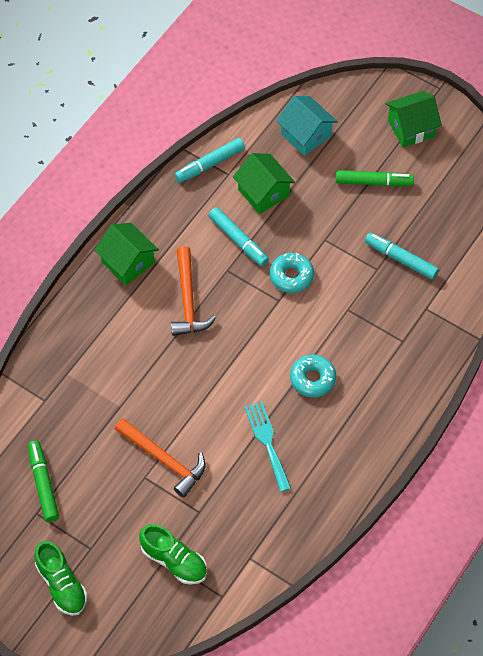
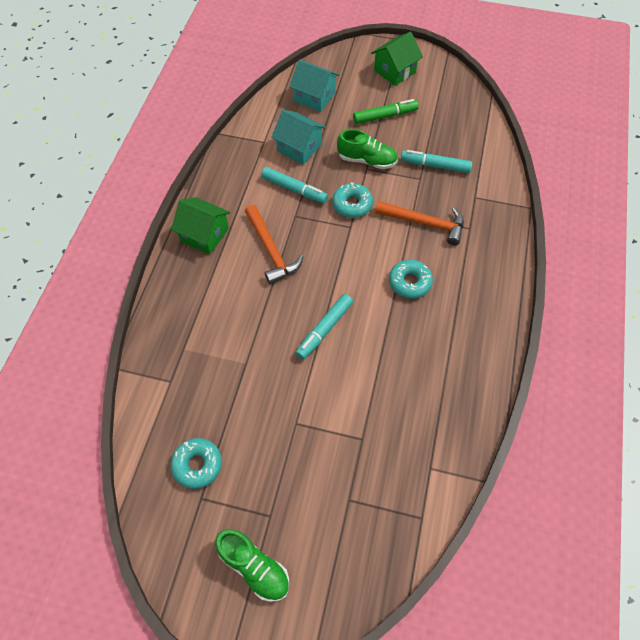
camera: 20 degrees left, 0 degrees up
(43, 484) = (197, 465): green marker -> turquoise donut
(164, 460) = (307, 400): orange hammer -> orange hammer (425, 223)
(174, 560) = (358, 498): green shoe -> green shoe (367, 160)
(210, 164) = (245, 138): turquoise marker -> turquoise marker (324, 329)
(263, 192) = (299, 147): green house -> turquoise house
(267, 442) = (396, 351): turquoise fork -> none

